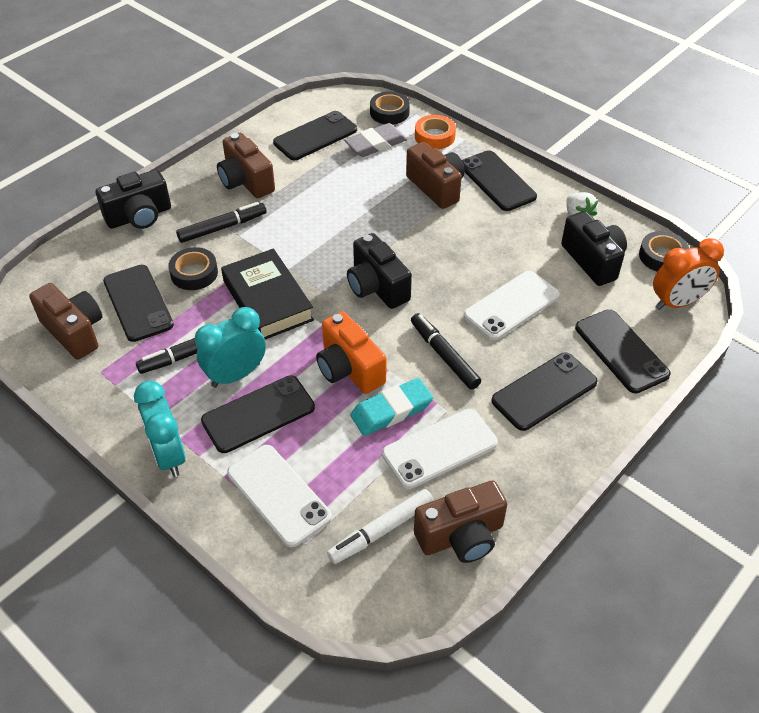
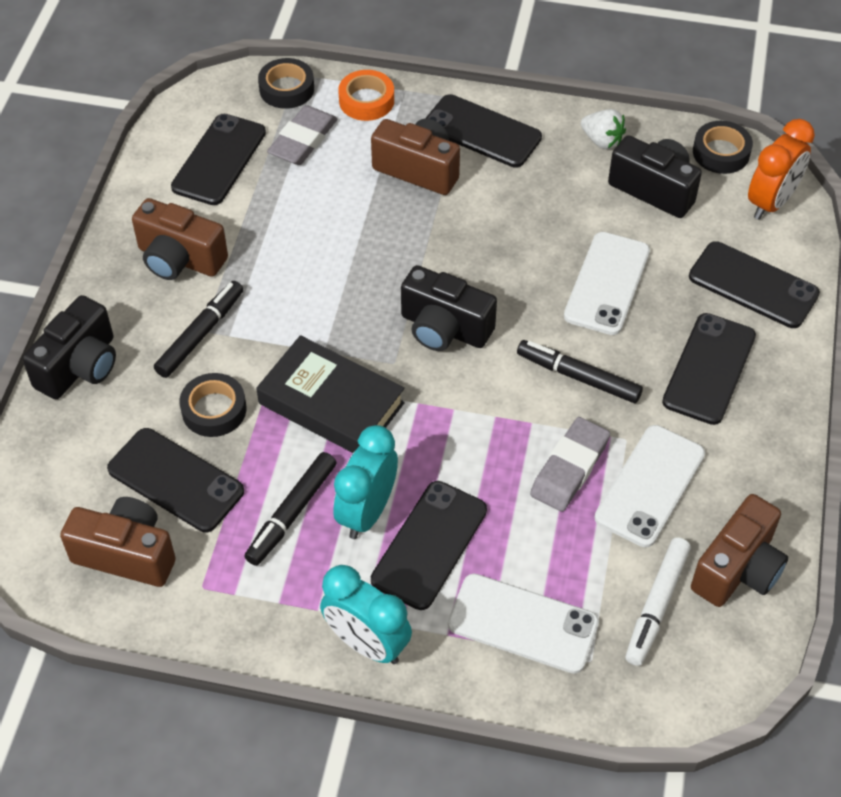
camera: 30 degrees left, 5 degrees up
(349, 369) = (488, 442): orange camera -> none
(391, 410) = (569, 468): turquoise eraser -> grey eraser

